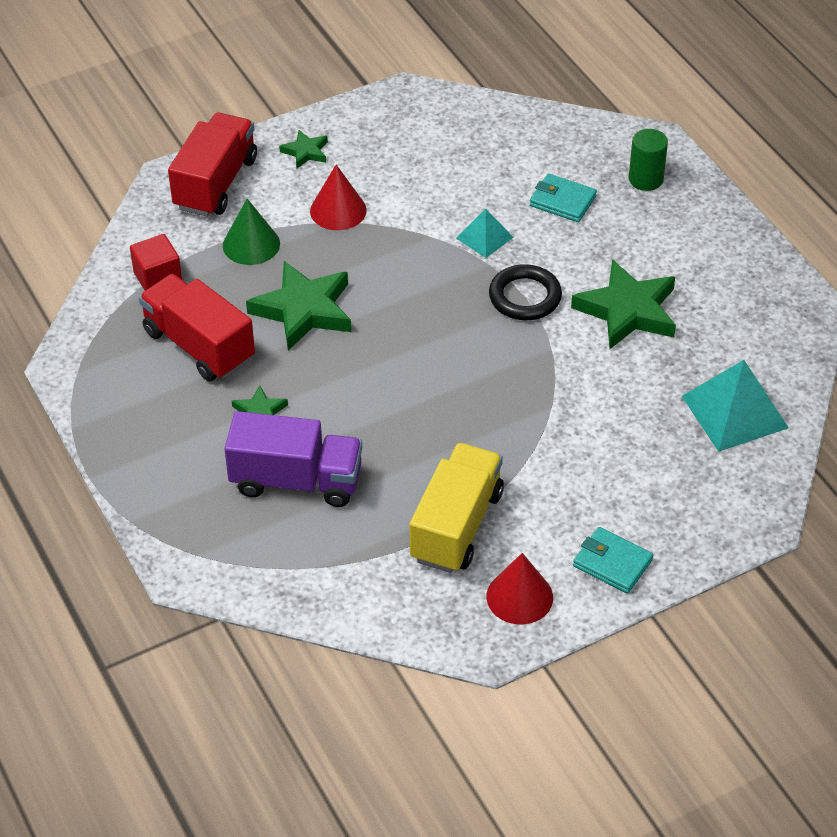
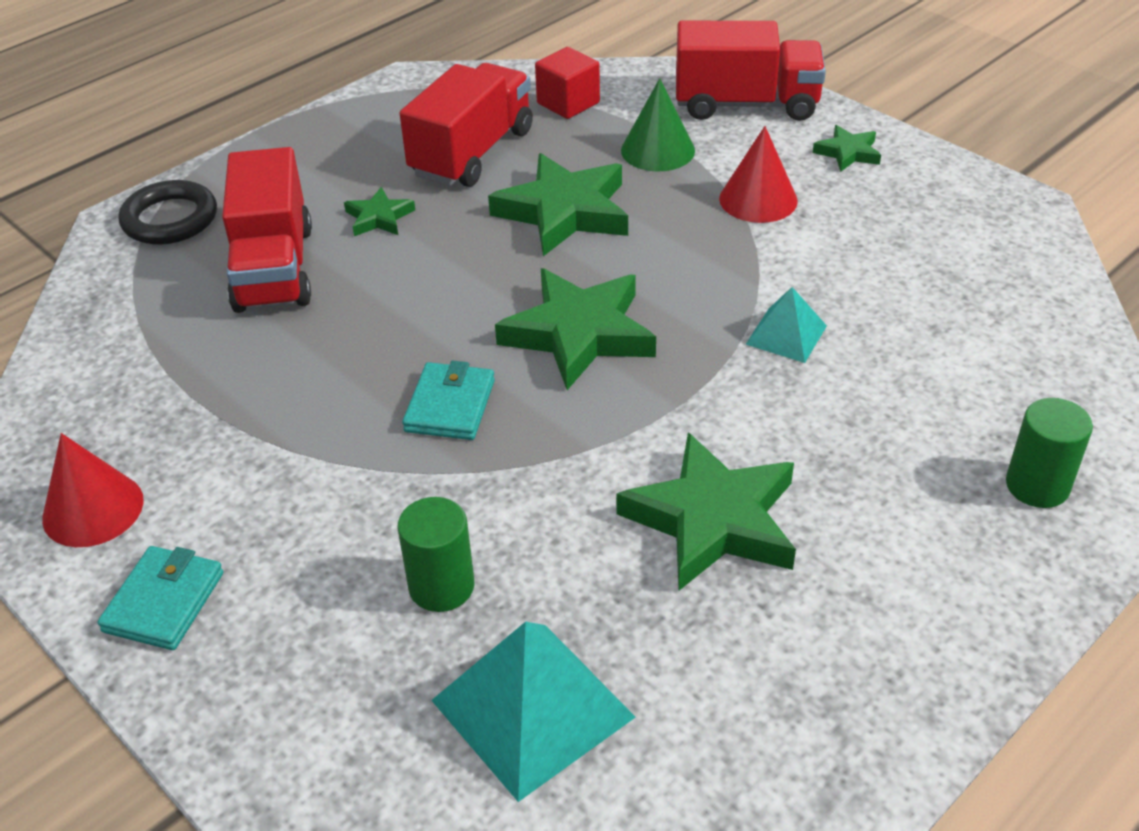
camera: 75 degrees right, 5 degrees down
(296, 481) = (274, 268): purple truck -> red truck
(443, 331) = (578, 334): none -> green star
(456, 526) = (218, 420): yellow truck -> none
(525, 297) = (685, 399): black ring -> black ring (170, 219)
(562, 201) = (916, 398): turquoise wallet -> turquoise wallet (450, 406)
(640, 434) = (441, 586): none -> green cylinder

